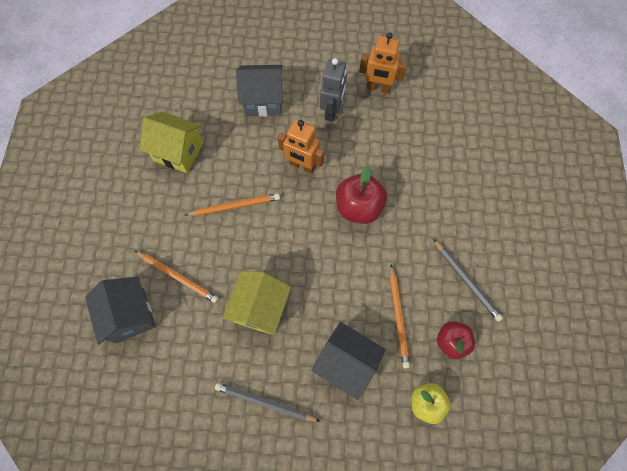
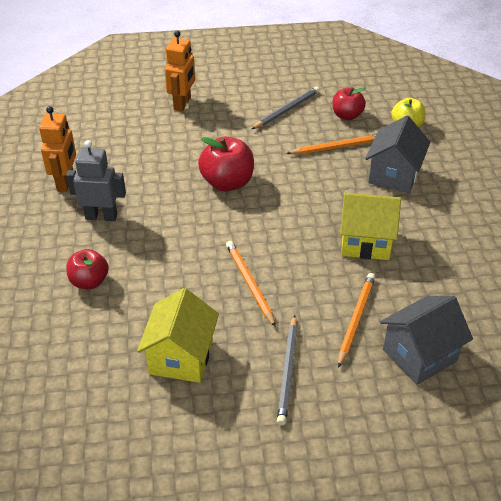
camera: 100 degrees left, 25 degrees down
(263, 101) = (89, 281): grey house -> red apple
(265, 402) = (457, 224): grey pencil -> grey pencil (288, 371)
(302, 166) = (183, 232): orange robot -> orange robot (182, 103)

